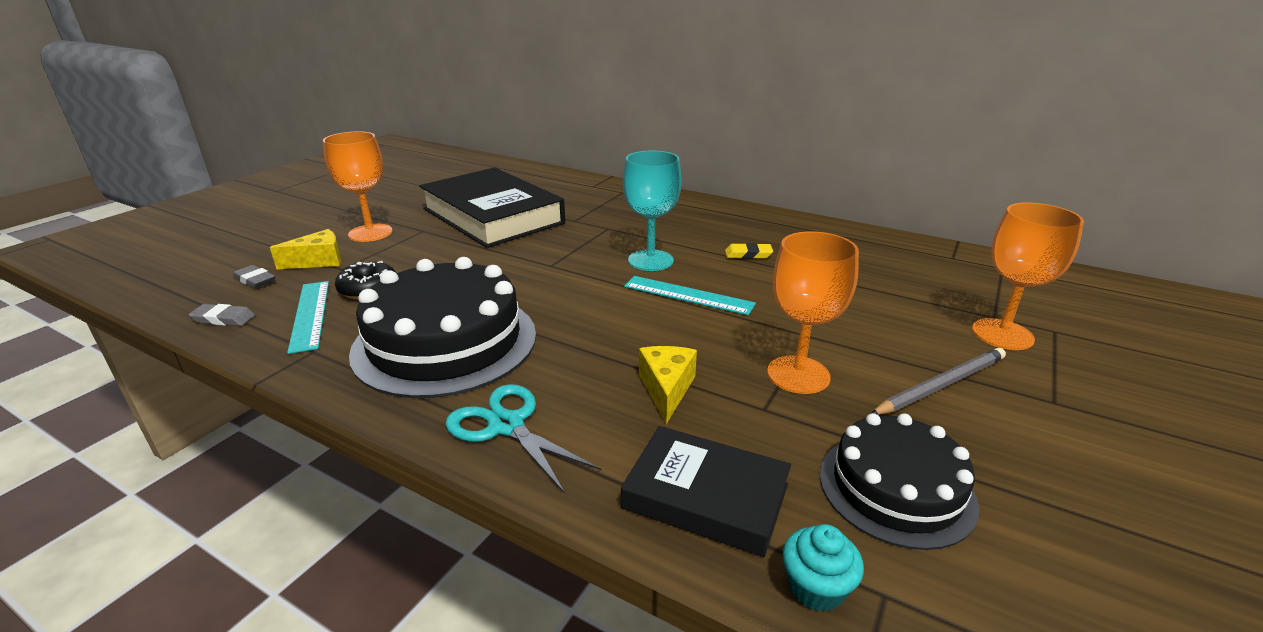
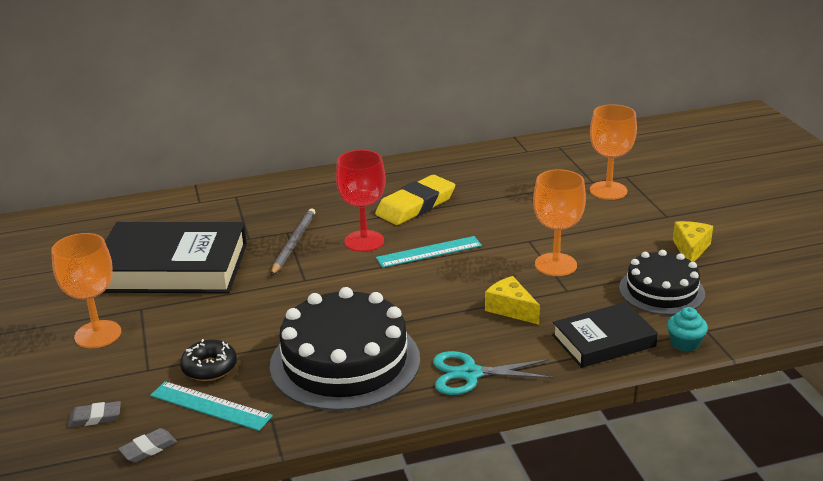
camera: 45 degrees left, 0 degrees up
(318, 261) = (112, 376): yellow cheese -> yellow cheese (690, 249)
(650, 260) = (364, 241): turquoise goblet -> red goblet
(748, 254) = (415, 205): yellow eraser -> yellow eraser, size x2.16
(941, 385) = (618, 233): grey pencil -> grey pencil (294, 243)

